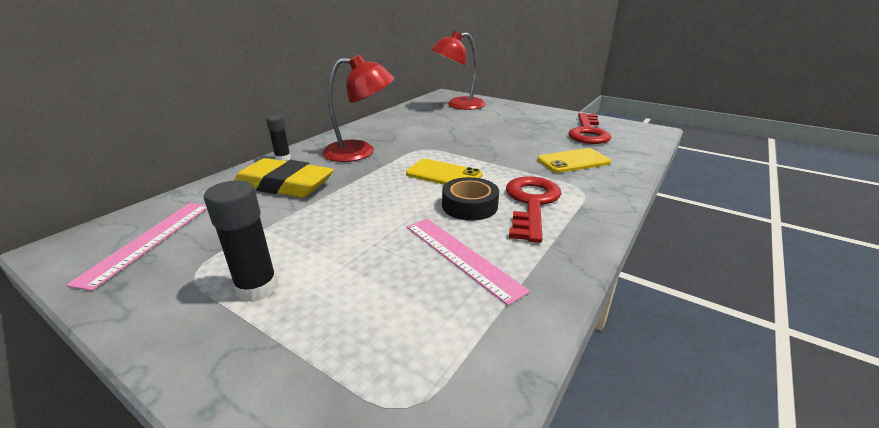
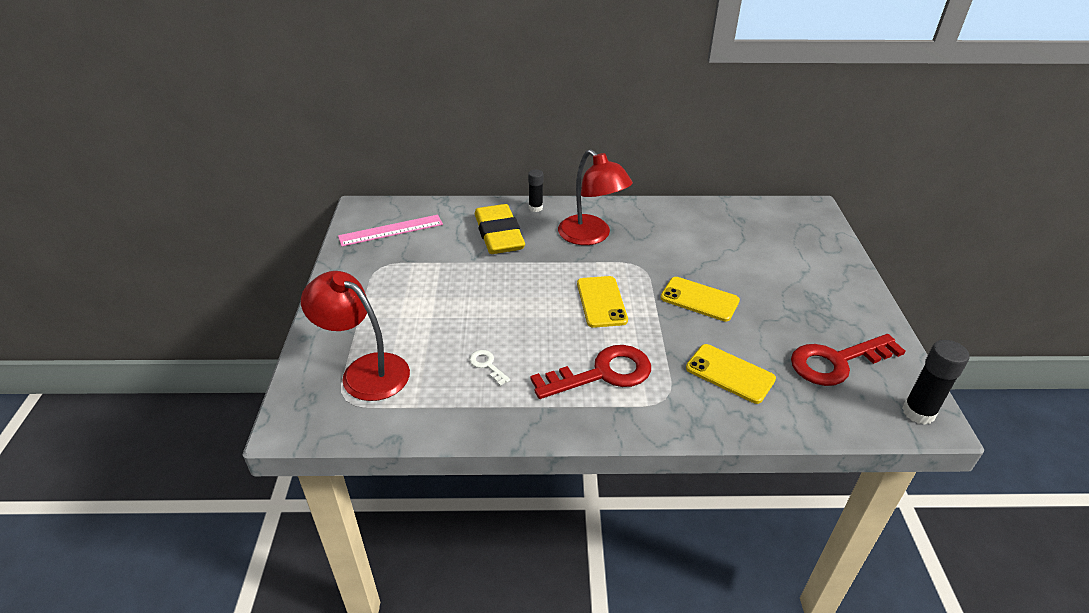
camera: 55 degrees right, 10 degrees up
(257, 288) = (386, 298): black glue stick -> black glue stick (918, 412)
(458, 105) = (788, 234): red lamp -> red lamp (365, 371)
(461, 256) = (487, 365): pink ruler -> white key
(469, 206) = (562, 340): black tape -> none
(486, 144) = (699, 299): none -> yellow phone

